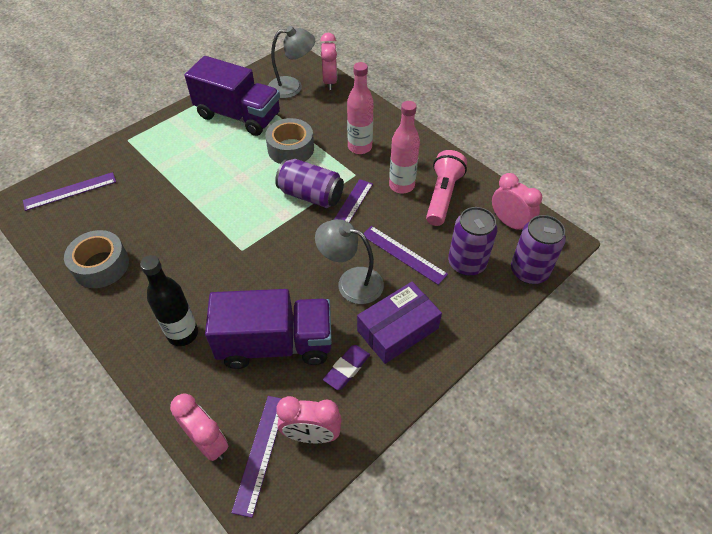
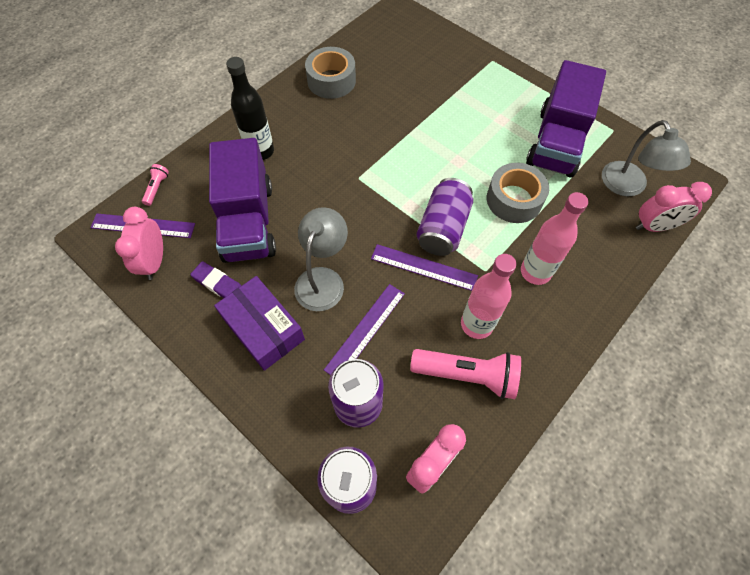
camera: 85 degrees right, 10 degrees up
(70, 191) = (415, 39): purple ruler -> none
(208, 442) = (157, 188): pink clock -> pink flashlight

